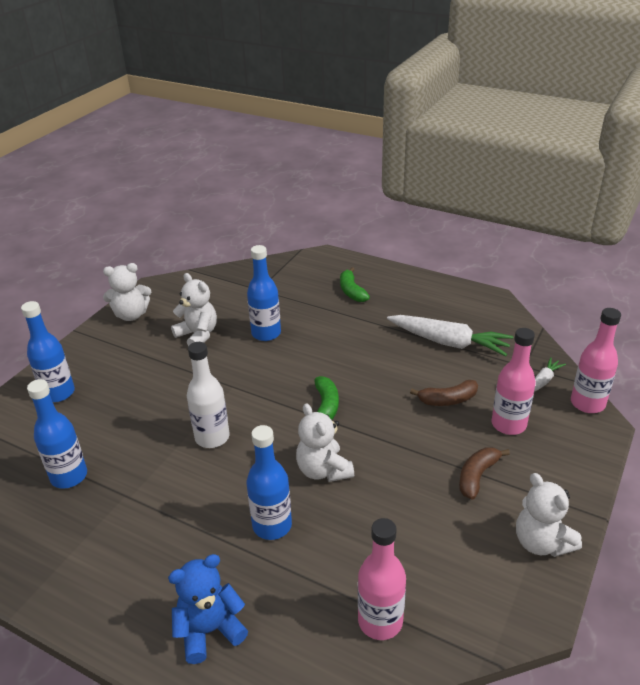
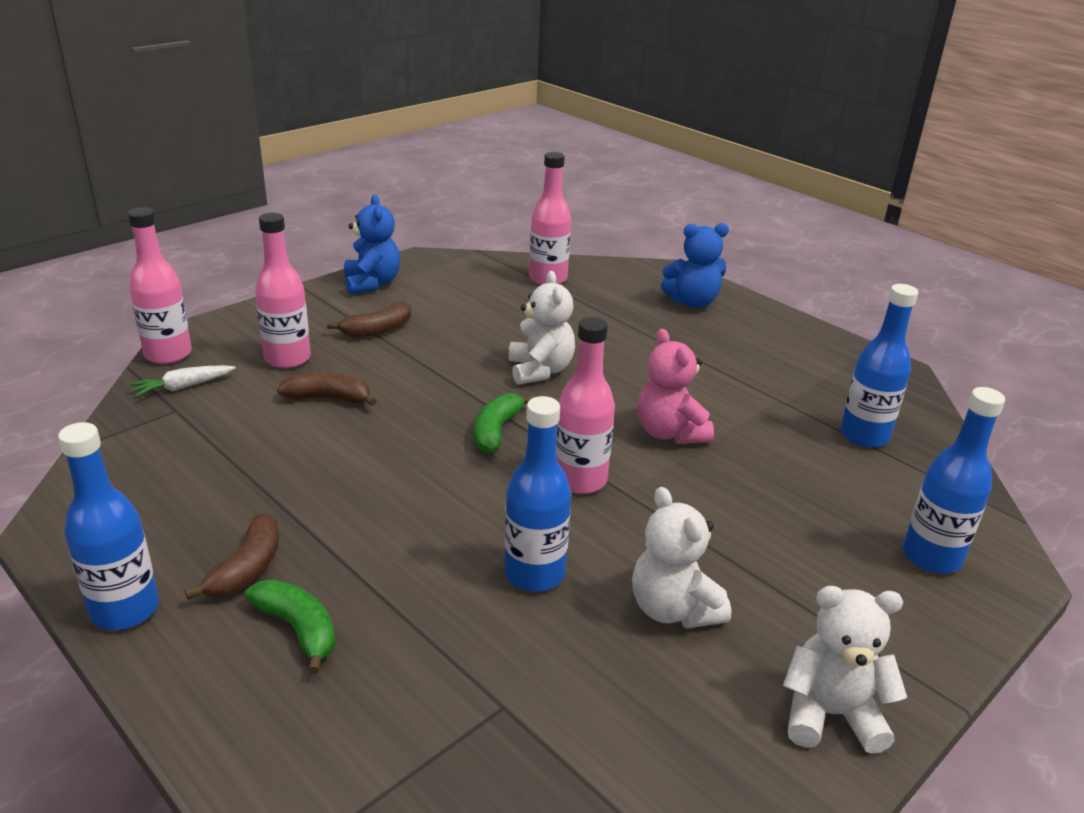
camera: 165 degrees left, 5 degrees down
(212, 437) = (669, 433): white bottle -> pink teddy bear
(261, 386) = (580, 480): none -> pink bottle
(272, 525) = (617, 344): blue bottle -> blue bottle (125, 610)
(351, 291) = (298, 629): green banana -> green banana turned 45 degrees counterclockwise
(393, 304) = (247, 568): none -> brown banana
(448, 342) = (236, 469): white carrot -> none
(541, 542) = (372, 283): white teddy bear -> blue teddy bear

